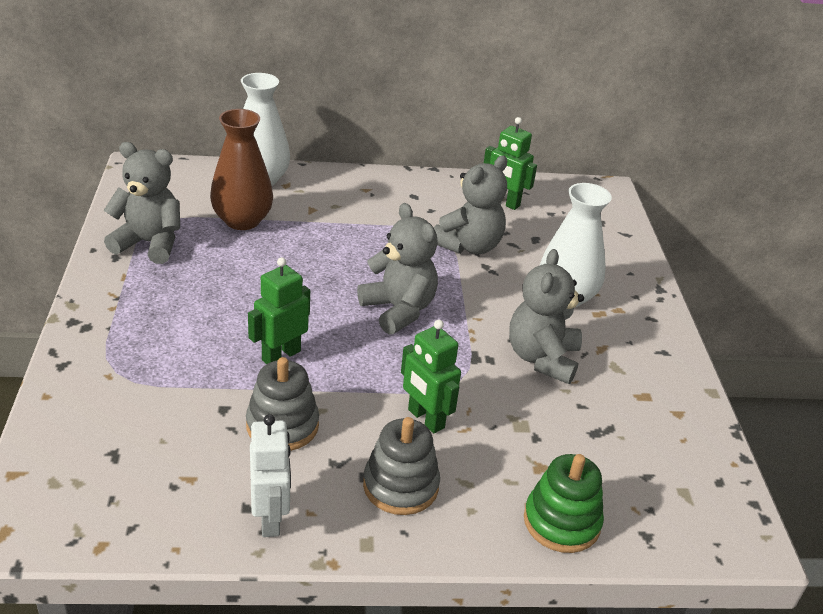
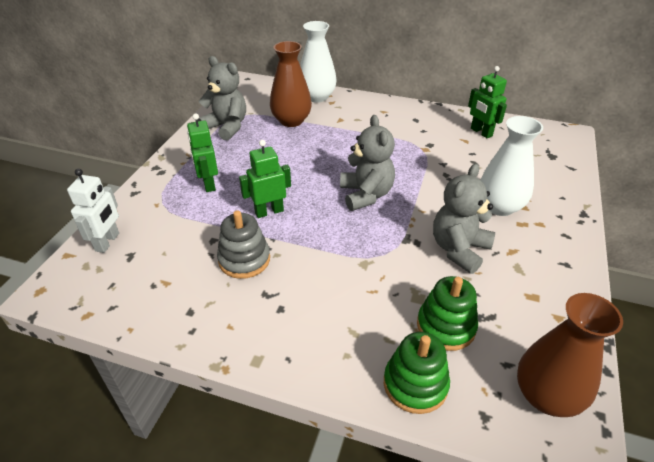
camera: 25 degrees right, 5 degrees up
(270, 518) = (201, 323): white robot -> white robot (108, 242)
(400, 486) = (303, 322): grey stacking toy -> none
(425, 419) = (346, 277): green robot -> green robot (208, 184)
(469, 246) = (440, 158): grey teddy bear -> none
(566, 451) = (446, 326): none -> green stacking toy
(697, 498) = (546, 395): none -> brown vase

